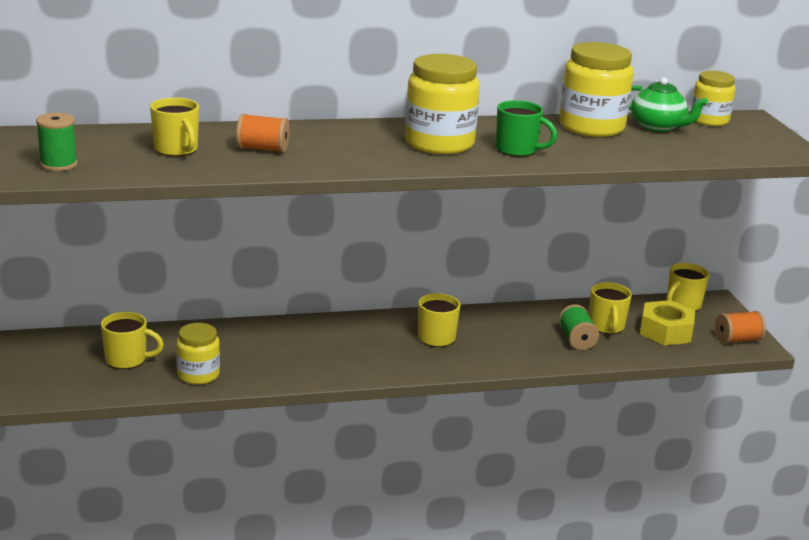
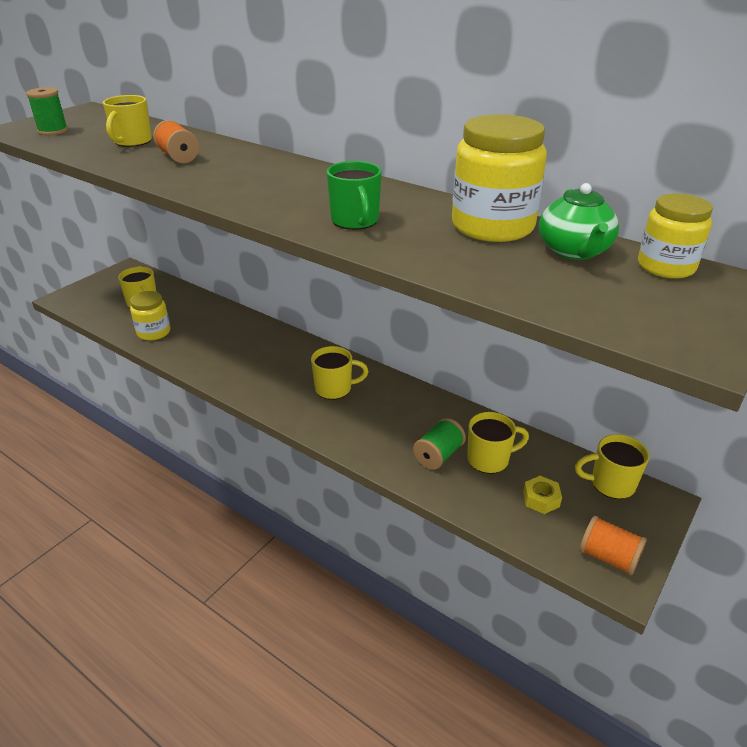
camera: 50 degrees right, 10 degrees up
(439, 143) = (307, 193): yellow jar -> none
(606, 326) = (489, 459): yellow mug -> yellow mug turned 150 degrees counterclockwise
(665, 331) = (541, 499): yellow nut -> yellow nut, size x0.55

